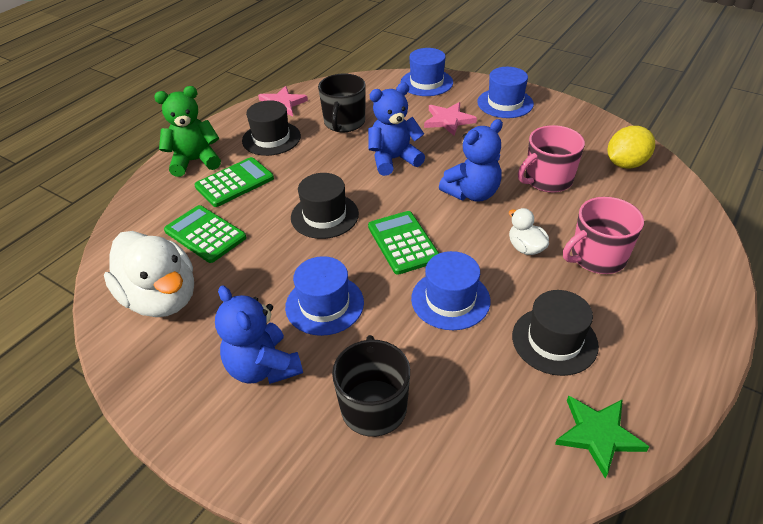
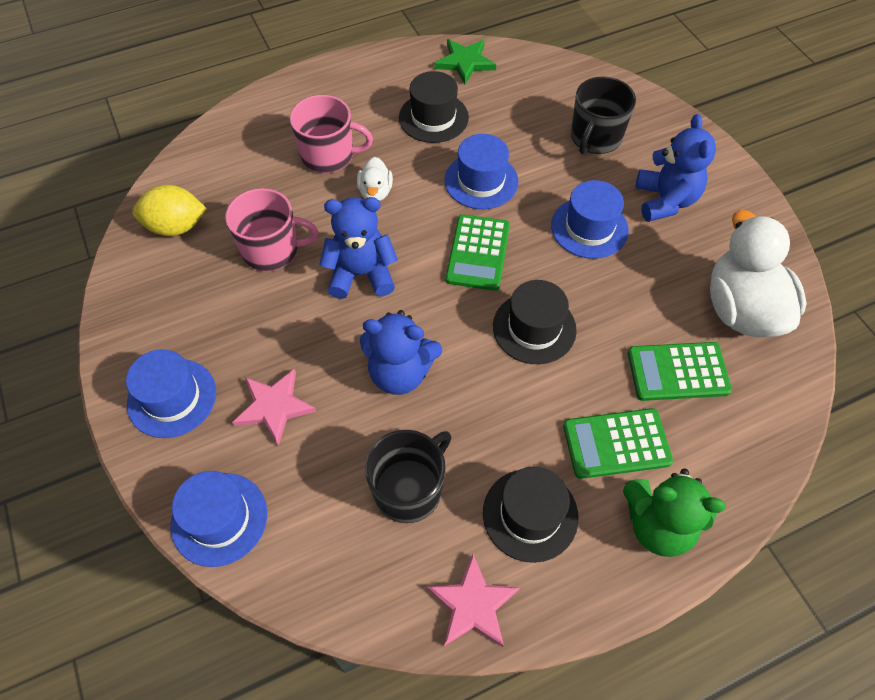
camera: 150 degrees left, 15 degrees up
(205, 234) = (678, 372): green calculator -> green calculator turned 105 degrees clockwise

